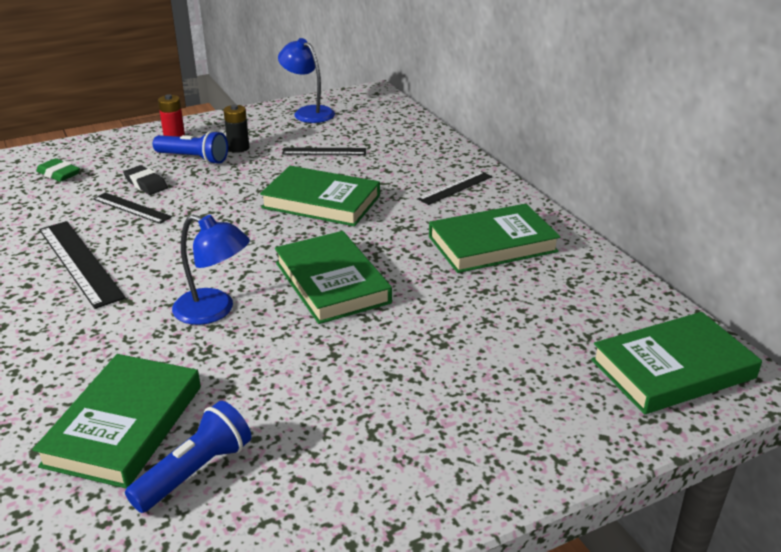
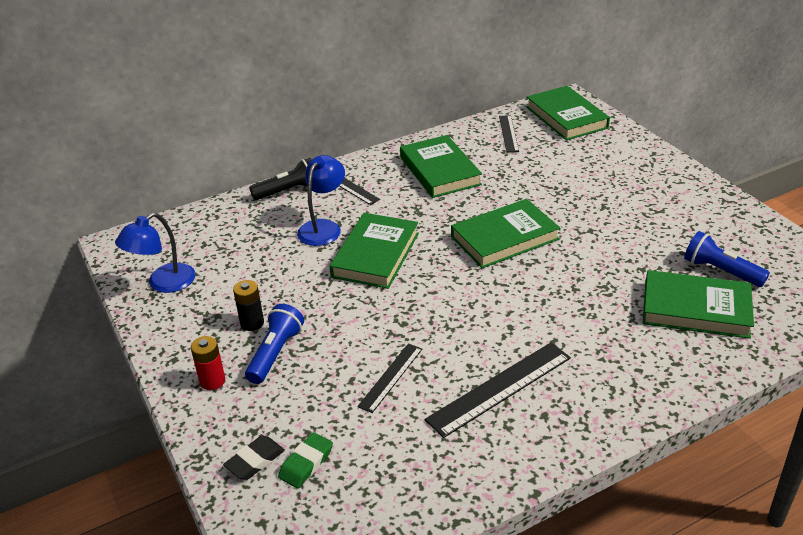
camera: 90 degrees left, 5 degrees up
(146, 184) = (336, 378): black eraser -> black eraser (255, 461)
(214, 311) = (555, 291): blue lamp -> blue lamp (323, 227)
(324, 151) = (268, 263): black ruler -> black ruler (508, 133)
(450, 156) = (288, 191): none -> black flashlight

